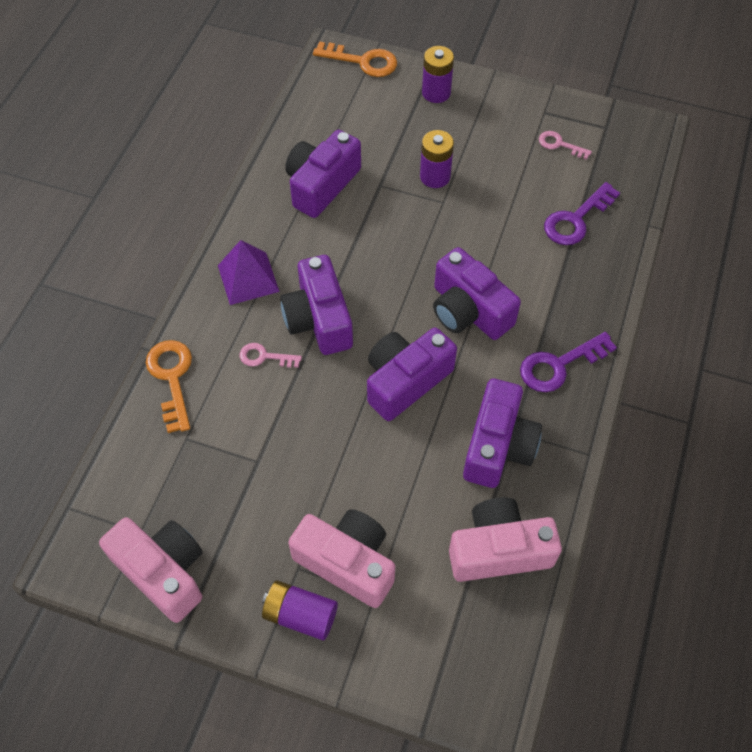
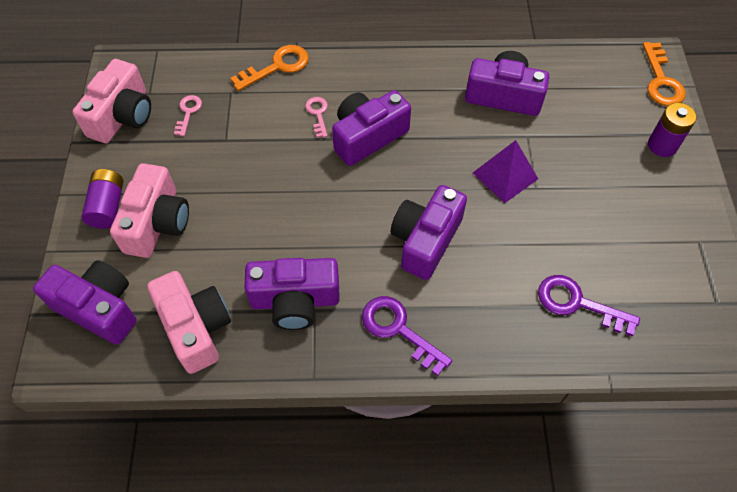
camera: 70 degrees right, 0 degrees up
(248, 278) = (385, 80): purple pyramid -> purple pyramid (505, 175)
(405, 381) = (333, 213): purple camera -> purple camera (99, 308)
(435, 176) = (561, 173): purple battery -> none
(559, 145) = (665, 265): pink key -> pink key (188, 112)

